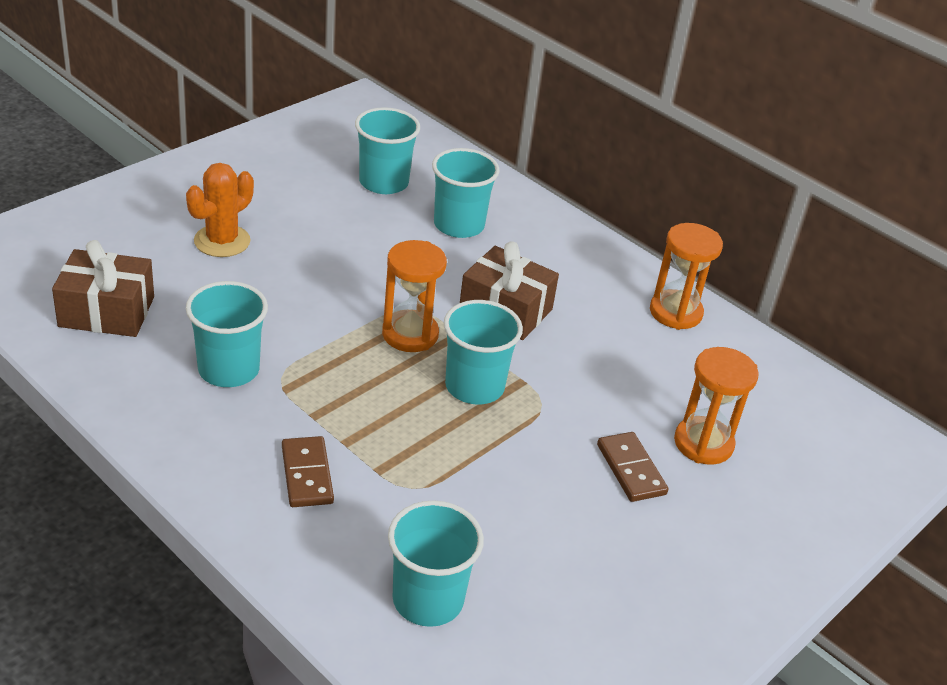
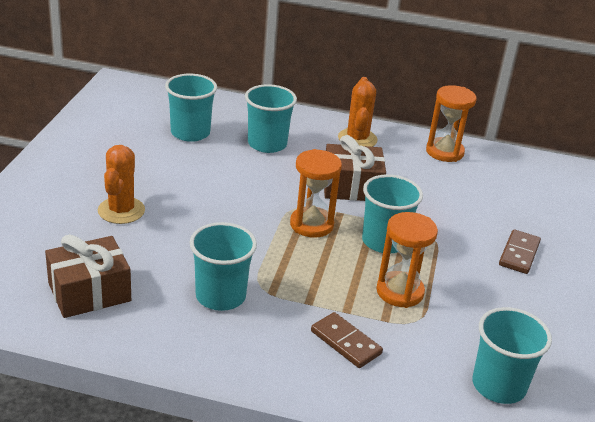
camera: 30 degrees left, 5 degrees down
(577, 257) = (357, 139): none -> orange cactus
(630, 469) = (519, 254): brown domino -> brown domino turned 75 degrees clockwise
(703, 443) = (538, 222): orange hourglass -> orange hourglass (400, 292)

